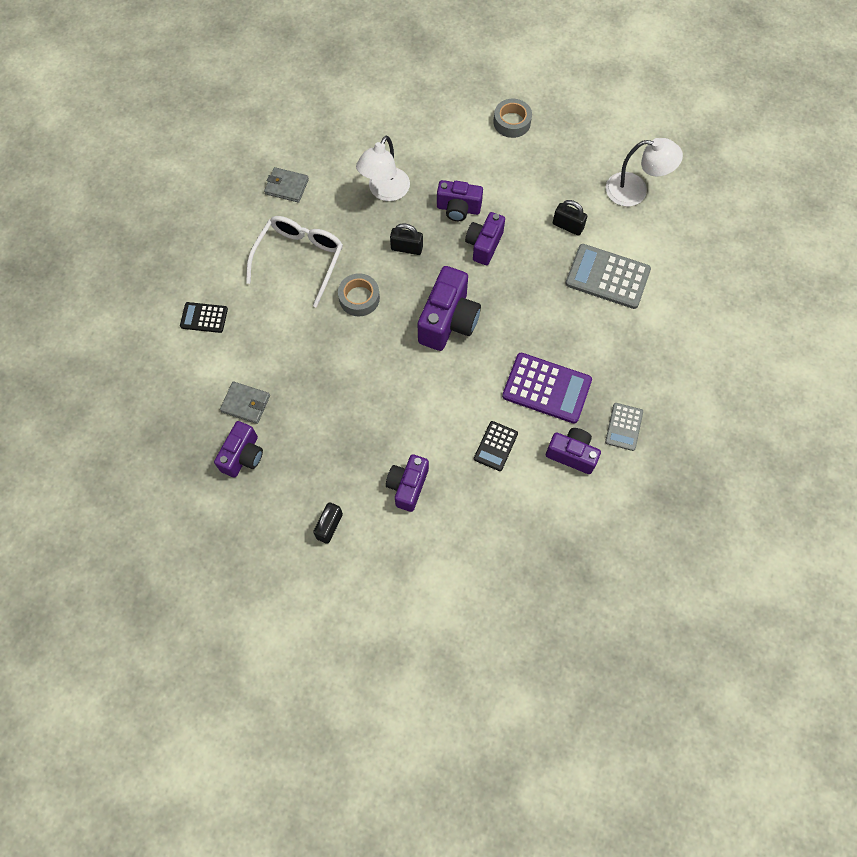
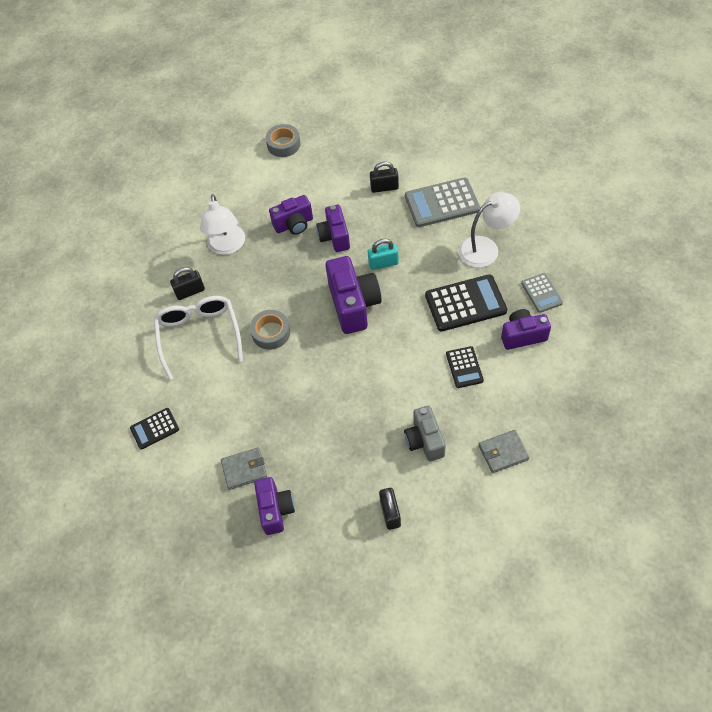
camera: 30 degrees left, 10 degrees down
(287, 186) = (144, 290): grey wallet -> grey wallet (503, 452)
(406, 248) = (278, 275): black padlock -> black padlock (190, 291)
(408, 486) = (424, 441): purple camera -> grey camera
(506, 300) = (383, 263): none -> turquoise padlock
(546, 388) = (465, 303): purple calculator -> black calculator
(635, 190) = (411, 137): white lamp -> white lamp (486, 248)

